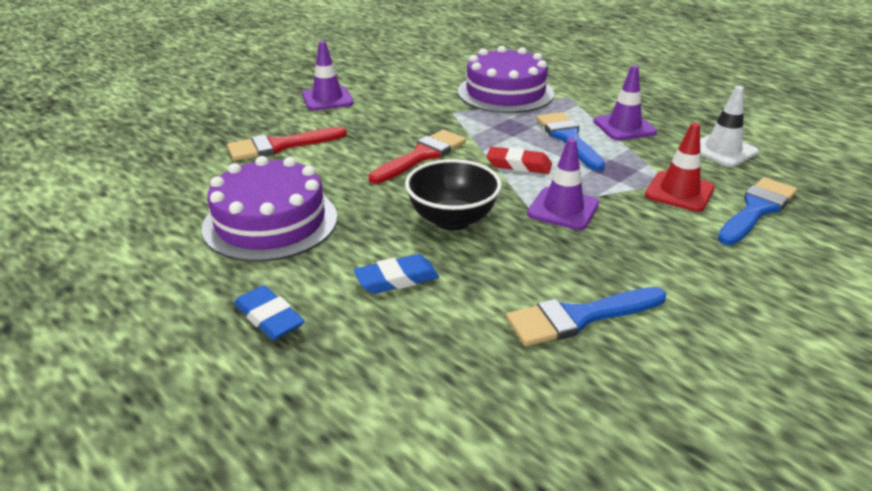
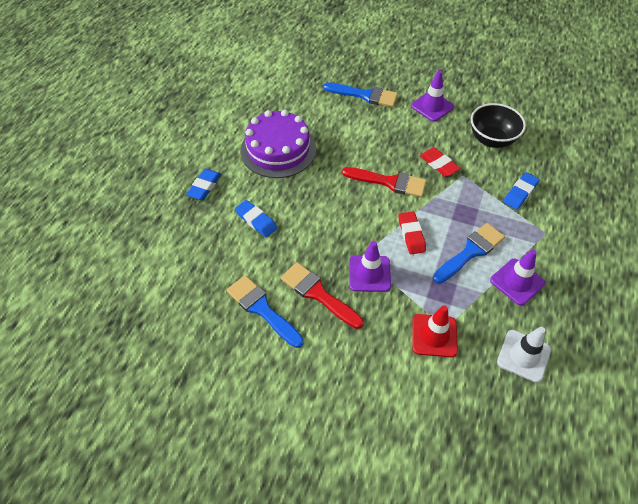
camera: 65 degrees right, 20 degrees up
(280, 146) = (356, 115): red brush -> red brush (318, 294)
(423, 120) = (439, 164): none -> red eraser
(452, 220) = (324, 223): black bowl -> black bowl (491, 140)
(505, 92) = (520, 193): purple cake -> blue eraser
(756, 209) = (439, 389): blue brush -> blue brush (365, 95)

